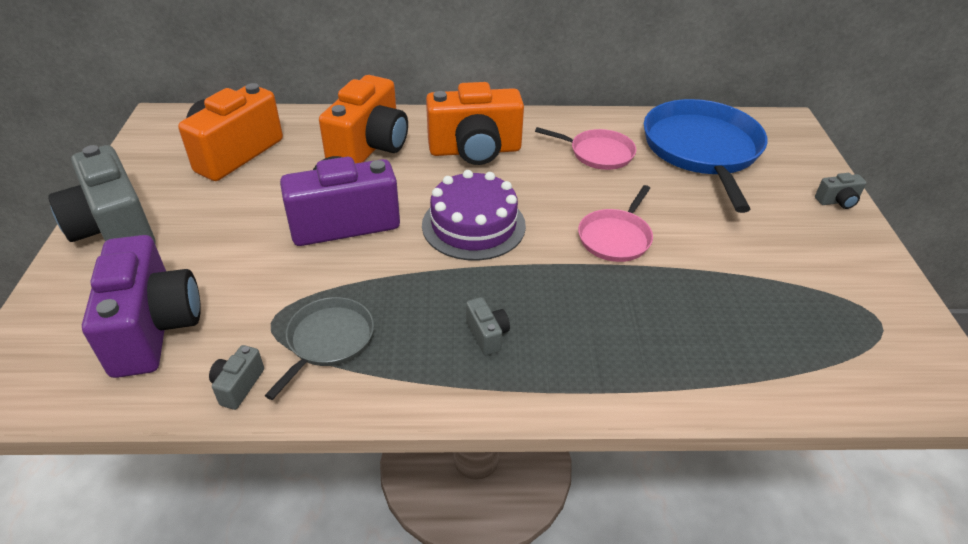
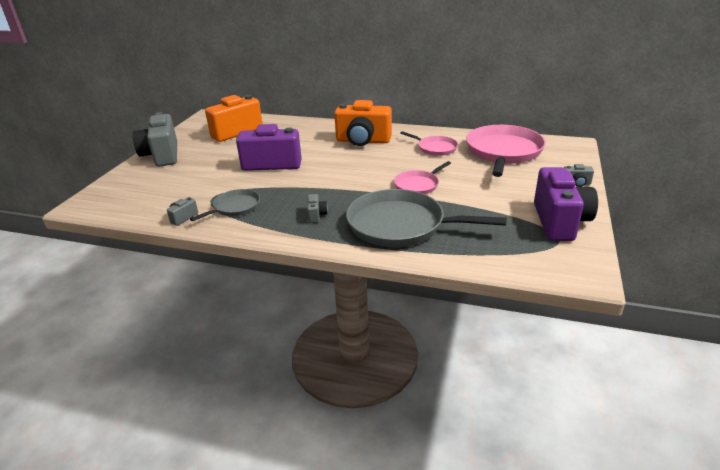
camera: 20 degrees right, 10 degrees down
(154, 328) = (158, 193): purple camera -> purple camera (559, 222)
(370, 147) = (306, 135): orange camera -> none
(473, 225) = (340, 171): purple cake -> none
(638, 333) = (401, 225): none -> grey pan
(702, 150) = (503, 152): blue pan -> pink pan

